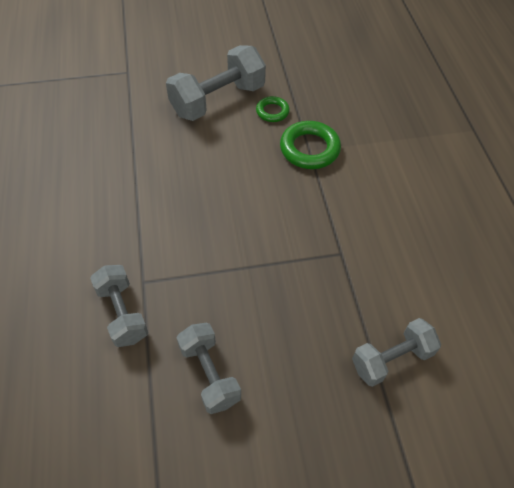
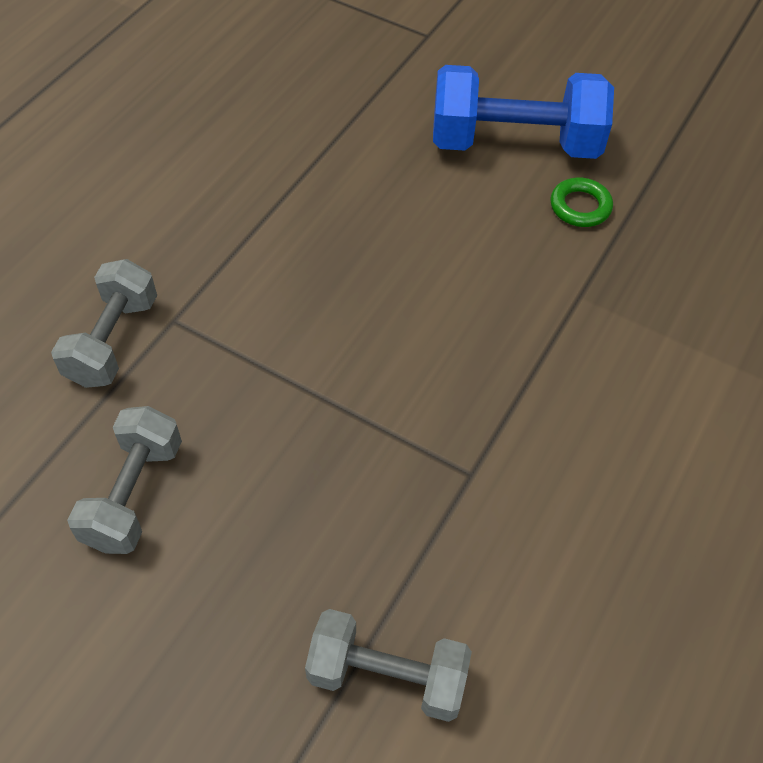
camera: 40 degrees right, 0 degrees up
(218, 100) = (514, 144): grey dumbbell -> blue dumbbell
(309, 149) = (581, 295): green ring -> none

